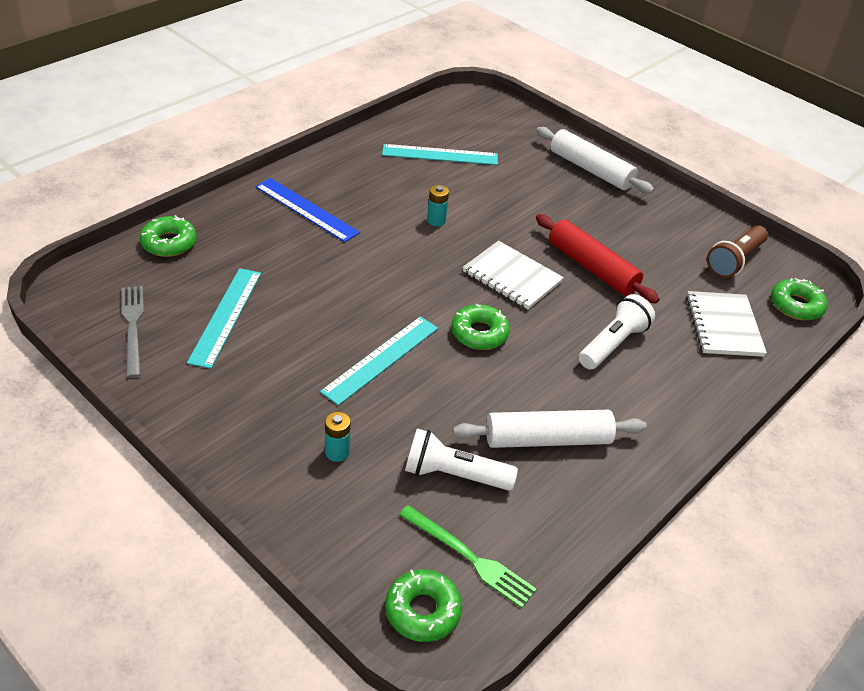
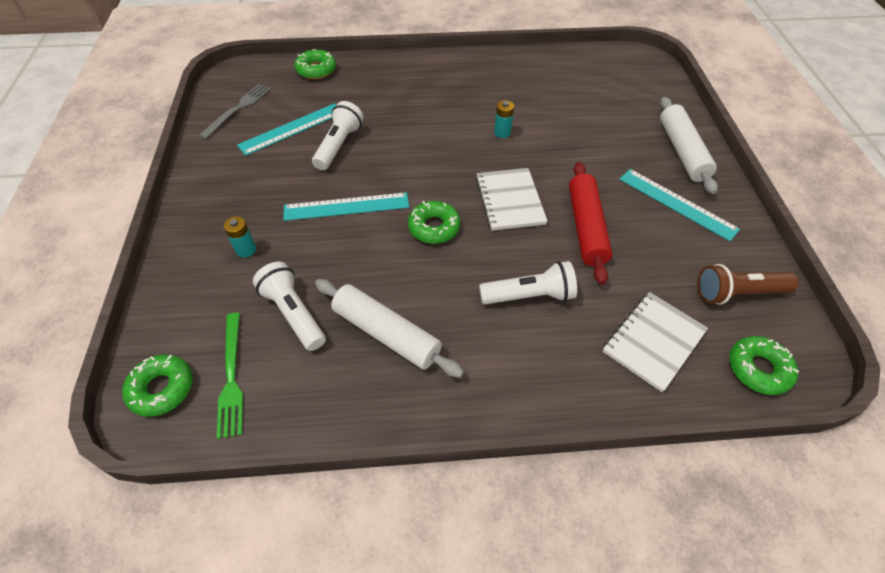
camera: 45 degrees right, 10 degrees up
(299, 307) = (339, 145): none -> white flashlight
(306, 209) = (421, 85): blue ruler -> none
(440, 155) = (563, 88): turquoise ruler -> turquoise ruler (677, 203)

